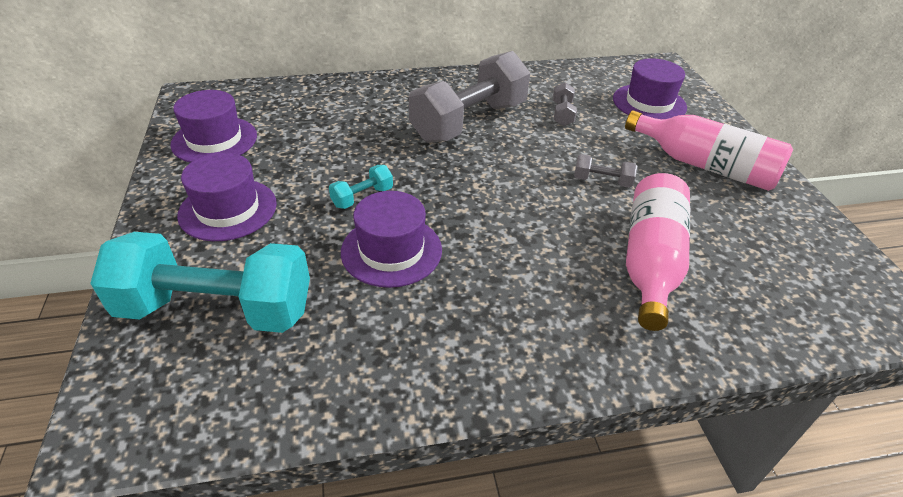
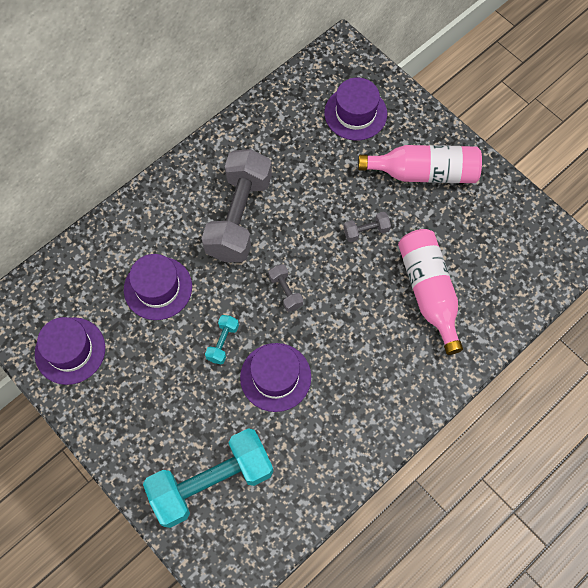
camera: 30 degrees left, 25 degrees up
(228, 209) = (145, 408): purple hat -> purple hat (158, 288)
(562, 114) = (300, 166): grey dumbbell -> grey dumbbell (285, 291)

